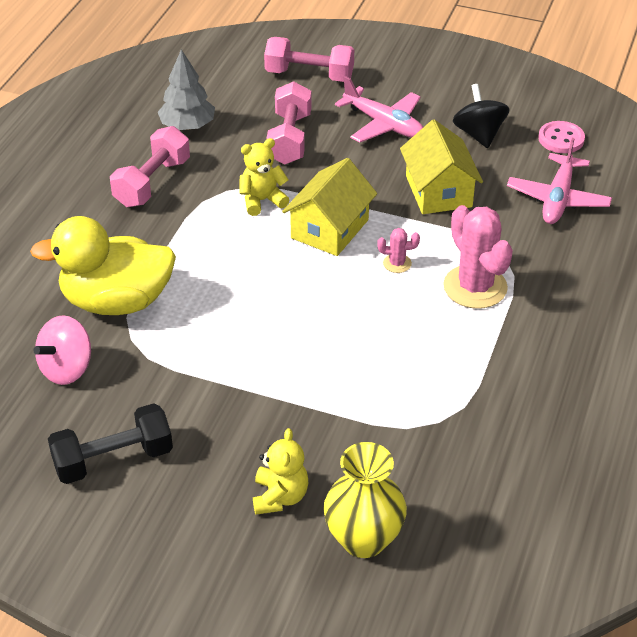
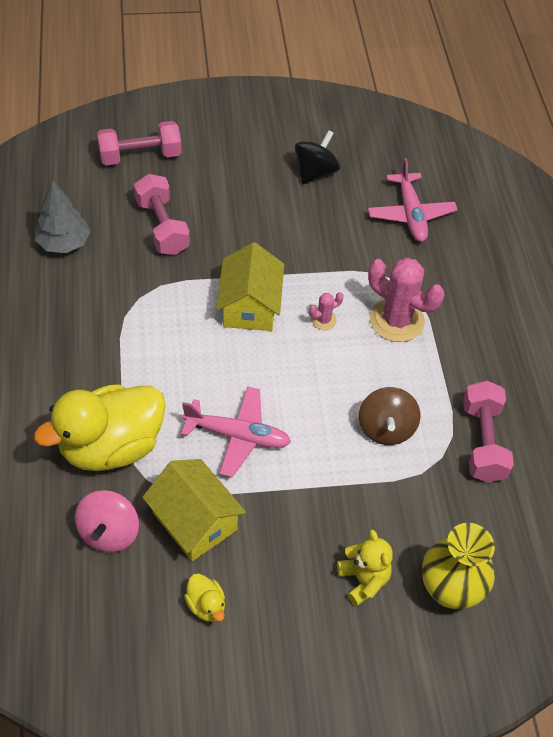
camera: 30 degrees left, 10 degrees up
(113, 459) = (206, 605): black dumbbell -> yellow duck
(152, 183) = (68, 313): pink dumbbell -> pink dumbbell (483, 442)
(262, 200) = (176, 298): yellow teddy bear -> none
(384, 124) = (233, 187): pink plane -> pink plane (238, 436)
(396, 377) = (386, 428): none -> brown spinning top
(438, 191) = (315, 238): yellow house -> yellow house (194, 521)
(479, 134) = (315, 172): black spinning top -> black spinning top turned 75 degrees clockwise
(561, 139) = (380, 156): pink button -> none

